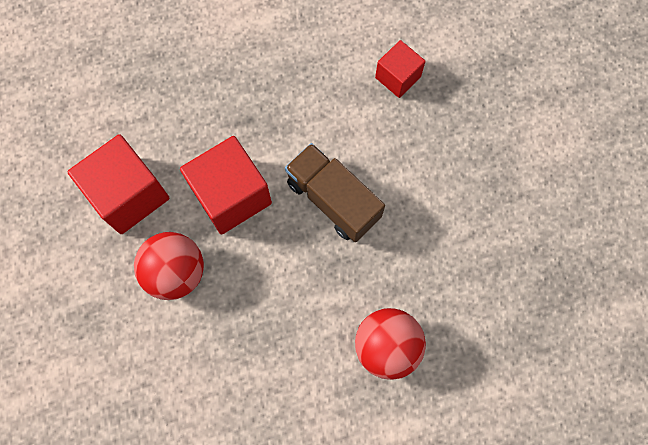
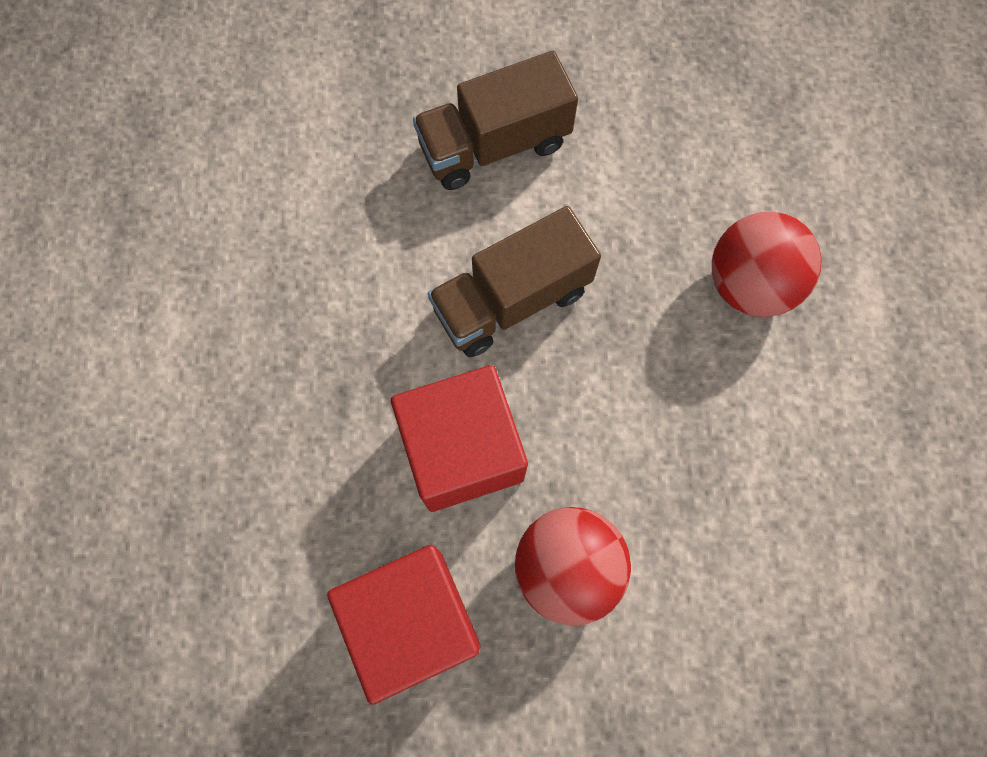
camera: 75 degrees left, 0 degrees up
(398, 77) = (343, 158): red cube -> none
(436, 163) = (494, 145): none -> brown truck

